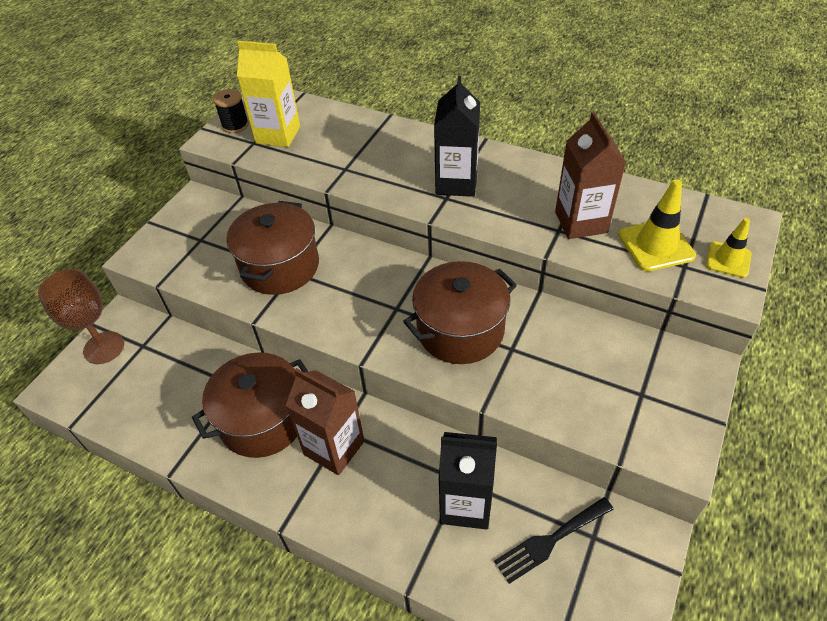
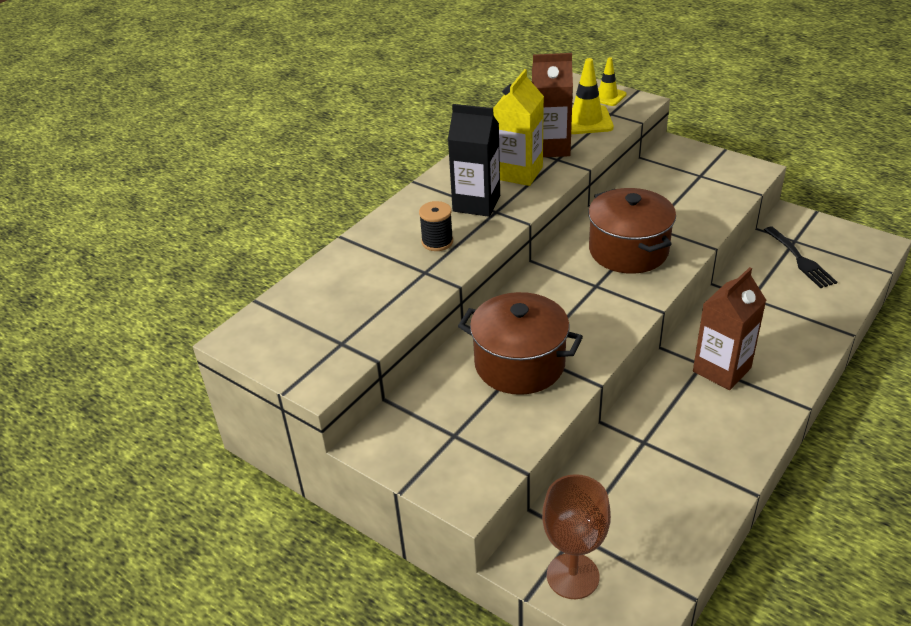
camera: 80 degrees left, 10 degrees down
(235, 125) = (295, 360): black spool -> black spool (437, 242)
(262, 420) = (689, 420): brown pot -> none
(278, 135) = (336, 322): yellow carton -> yellow carton (519, 173)
(466, 504) = (773, 297): black carton -> none

